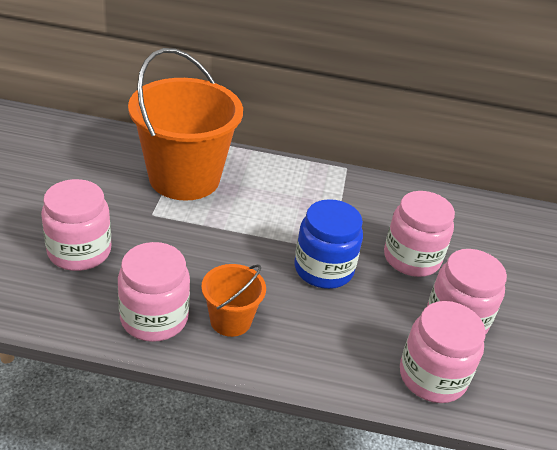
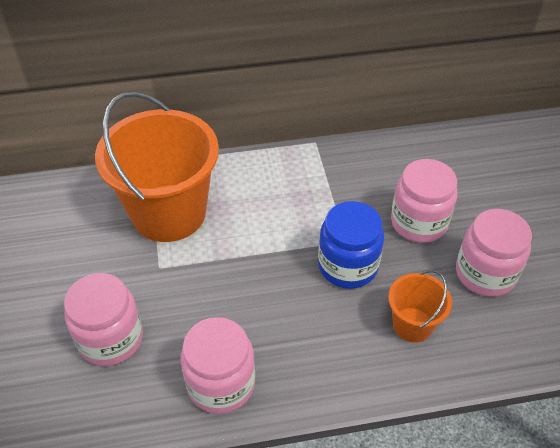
camera: 15 degrees left, 10 degrees up
(230, 320) = (292, 356): orange bucket -> orange bucket (412, 325)
(432, 376) = (491, 341): pink jar -> none

